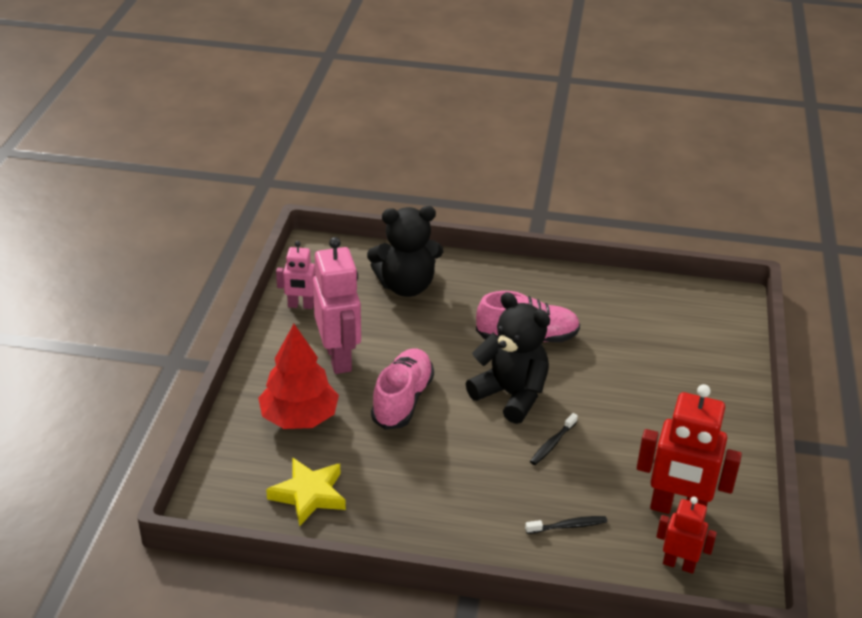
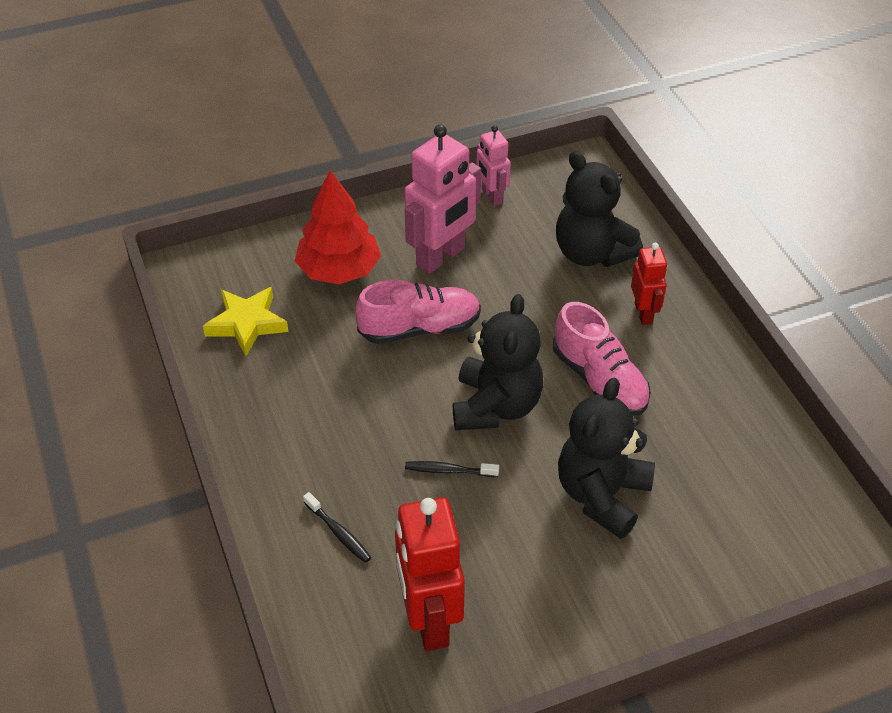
camera: 60 degrees right, 10 degrees up
(626, 381) = (602, 495): none -> black teddy bear
(679, 564) = (348, 652): red robot -> red robot (644, 313)

